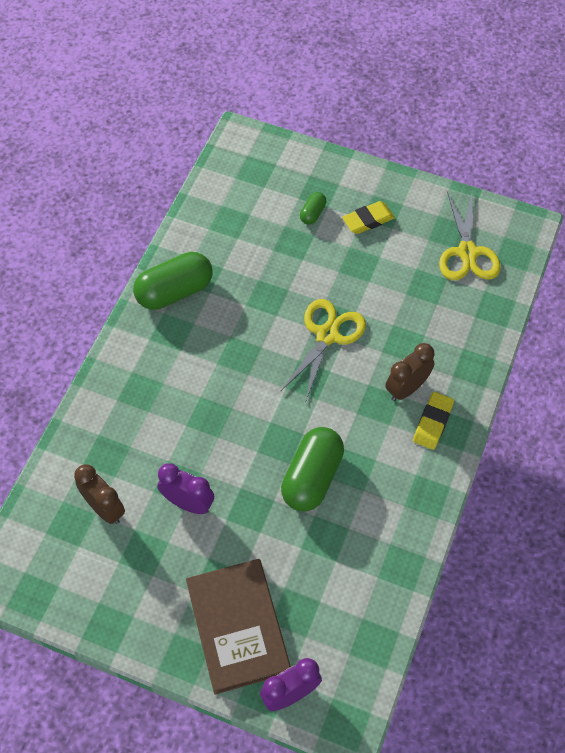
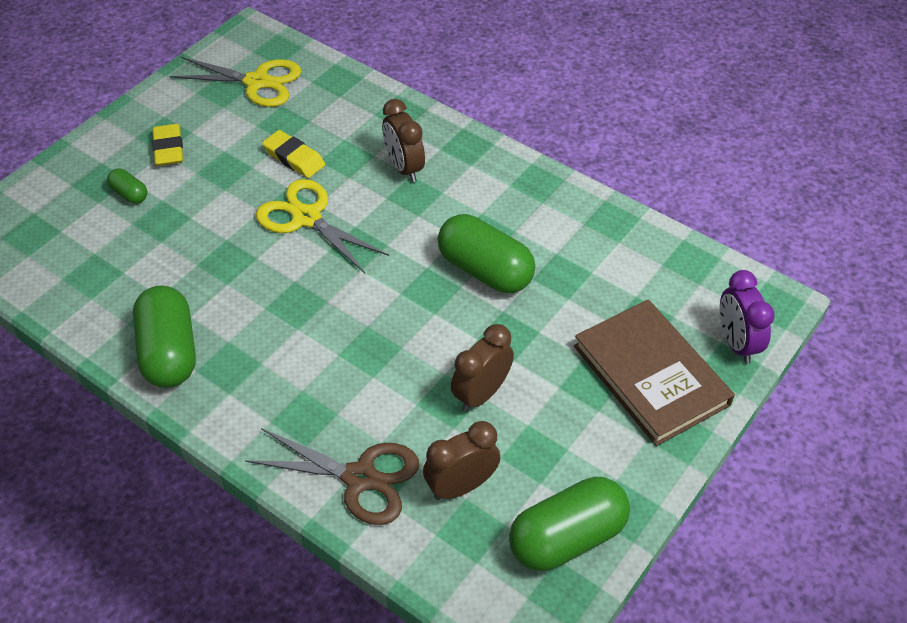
camera: 75 degrees left, 10 degrees down
(76, 589) = (567, 538): none -> green capsule
(98, 441) = (360, 477): none -> brown scissors
(188, 503) = (481, 394): purple clock -> brown clock
(238, 627) = (651, 375): brown book -> brown book turned 60 degrees clockwise
(433, 422) = (453, 158): yellow eraser -> yellow eraser (294, 158)

